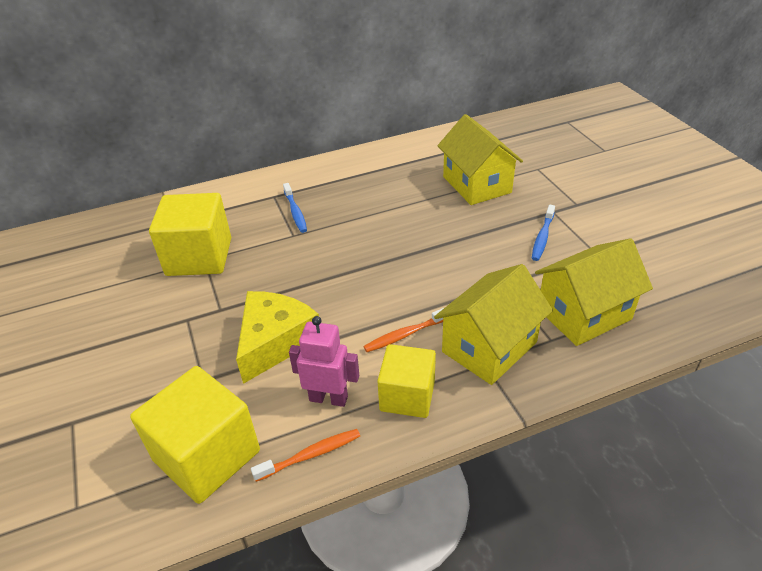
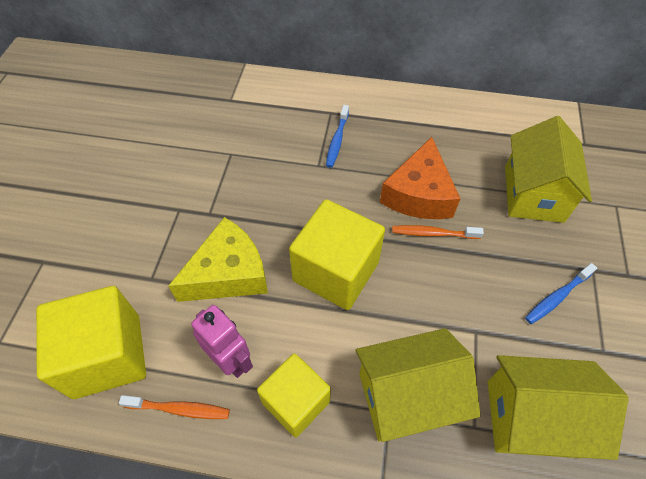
camera: 30 degrees right, 15 degrees up
(199, 257) = (228, 149): yellow cube -> yellow cube (336, 271)
(392, 220) = (419, 194): none -> orange cheese
(405, 335) = (339, 333): orange toothbrush -> orange toothbrush (433, 233)

